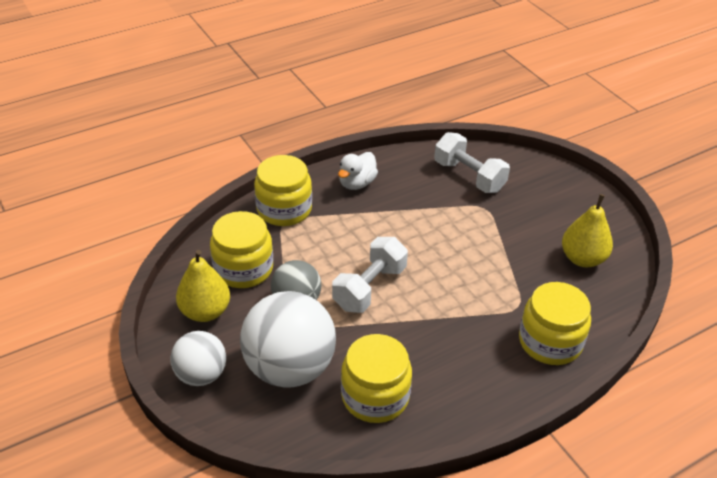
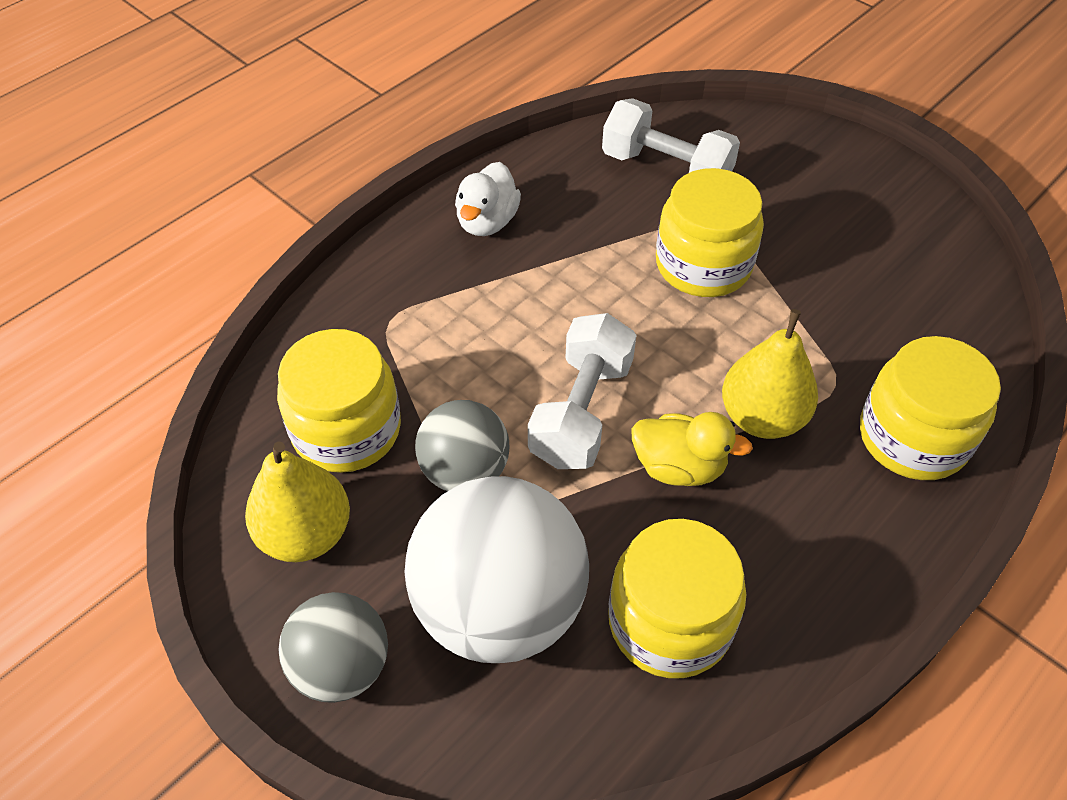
camera: 15 degrees left, 10 degrees up
(201, 374) = (342, 666): white ball -> grey ball
(284, 209) = (379, 298): yellow jar -> yellow jar (703, 265)
(411, 326) = (679, 467): none -> yellow duck
(582, 259) = (900, 274): yellow pear -> yellow pear (762, 417)

